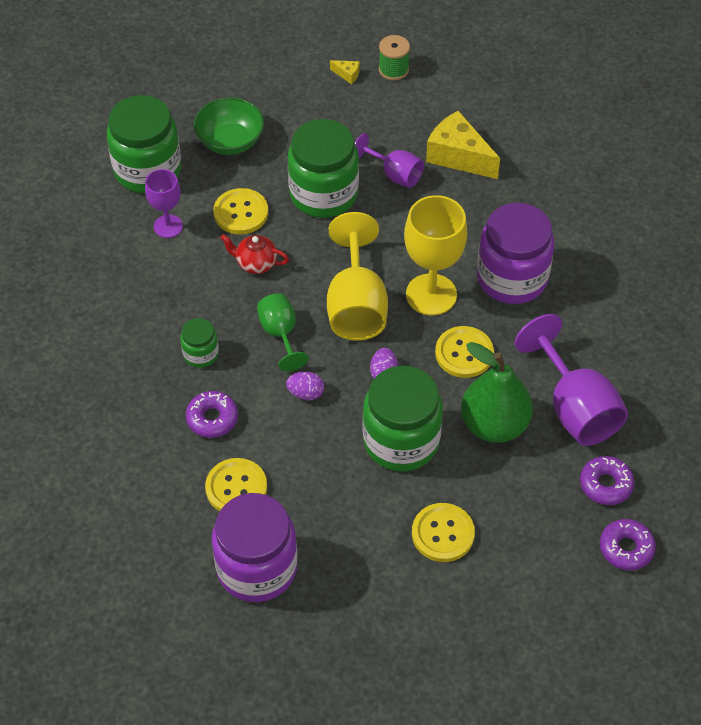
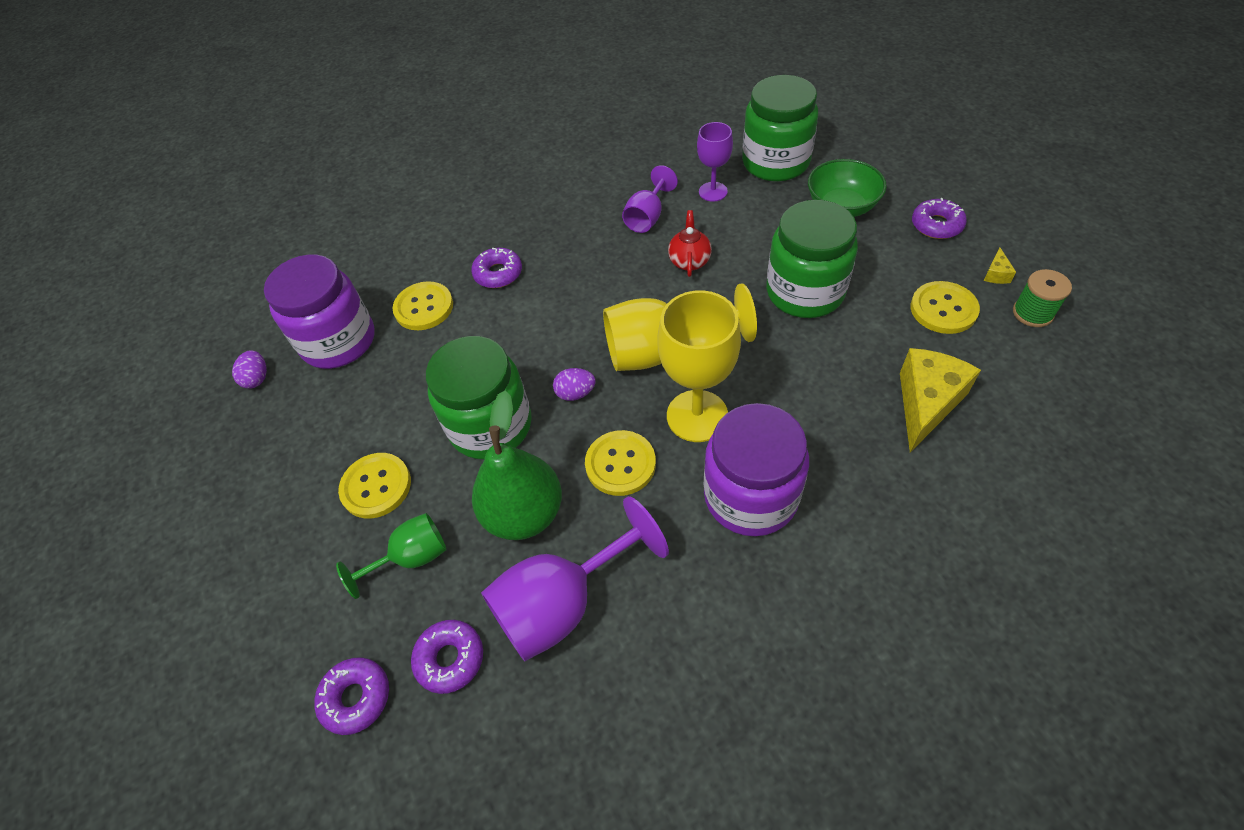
camera: 85 degrees right, 0 degrees up
(201, 354) = (569, 249): green jar -> none
(241, 213) = (750, 236): yellow button -> yellow button (943, 309)
(279, 89) = (936, 225): none -> purple donut
(280, 334) = (607, 299): green goblet -> green goblet (411, 557)
(306, 393) = (538, 334): purple egg -> purple egg (257, 378)
(394, 174) = (864, 347): purple goblet -> purple goblet (647, 217)

